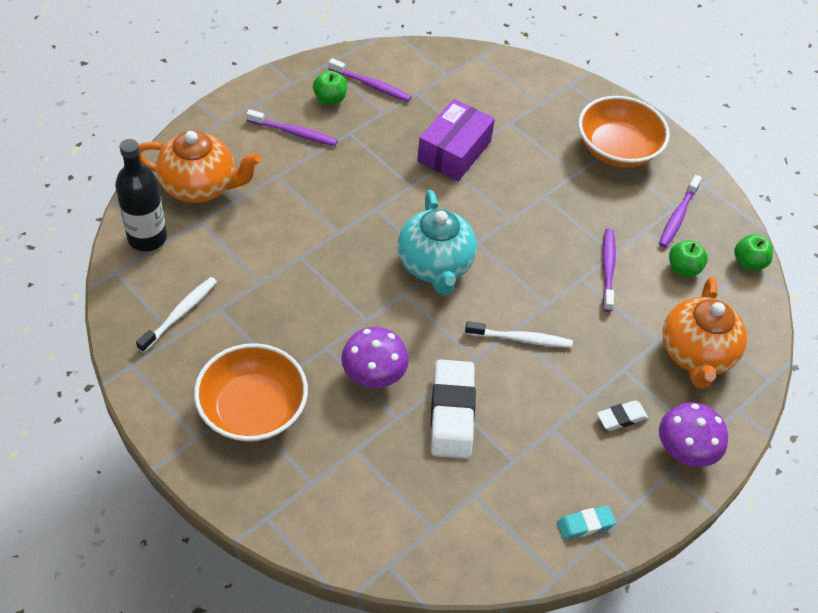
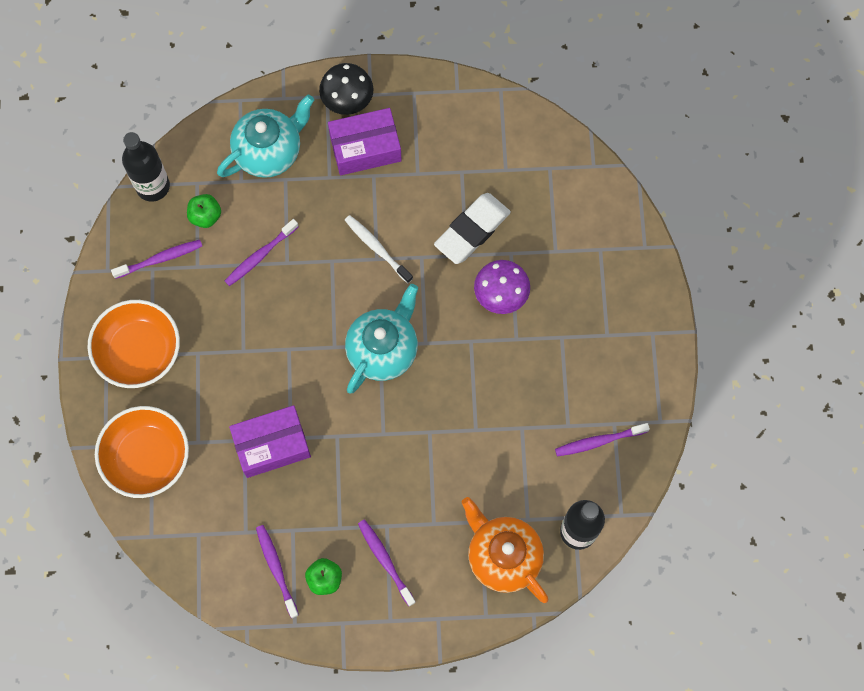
camera: 135 degrees left, 20 degrees up
(180, 314) = (599, 441): white toothbrush -> purple toothbrush
(253, 409) = (601, 327): orange bowl -> orange bowl (147, 457)
(585, 524) = (455, 104): turquoise eraser -> none
(621, 418) = (365, 148): white eraser -> purple box
(684, 450) = (347, 100): purple mushroom -> black mushroom
(696, 354) = (269, 151): orange teapot -> turquoise teapot
(748, 262) = (153, 186): green apple -> black bottle

